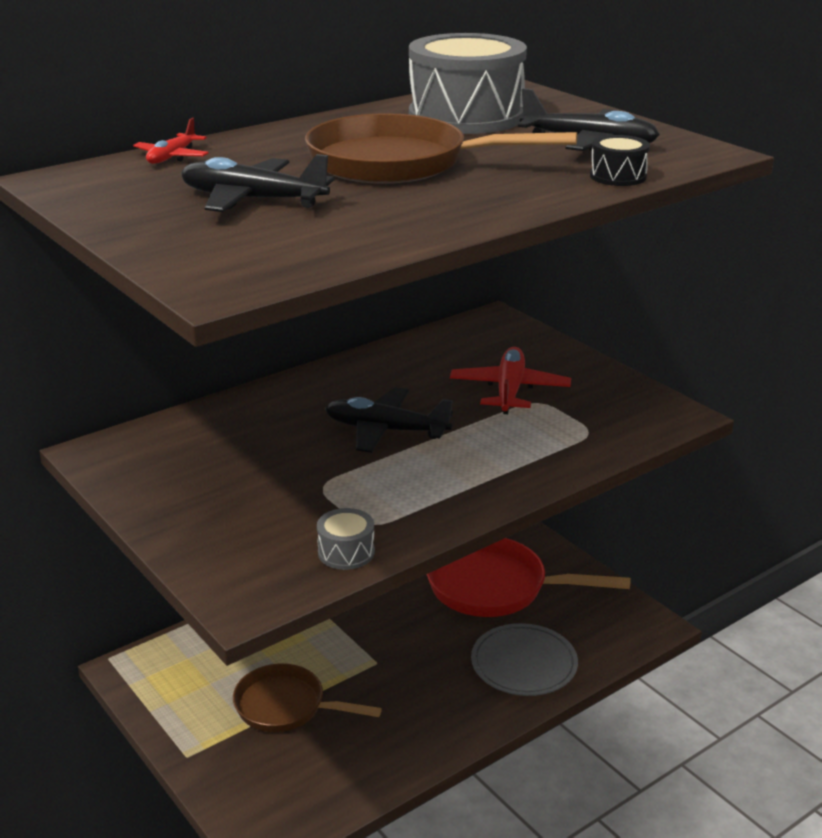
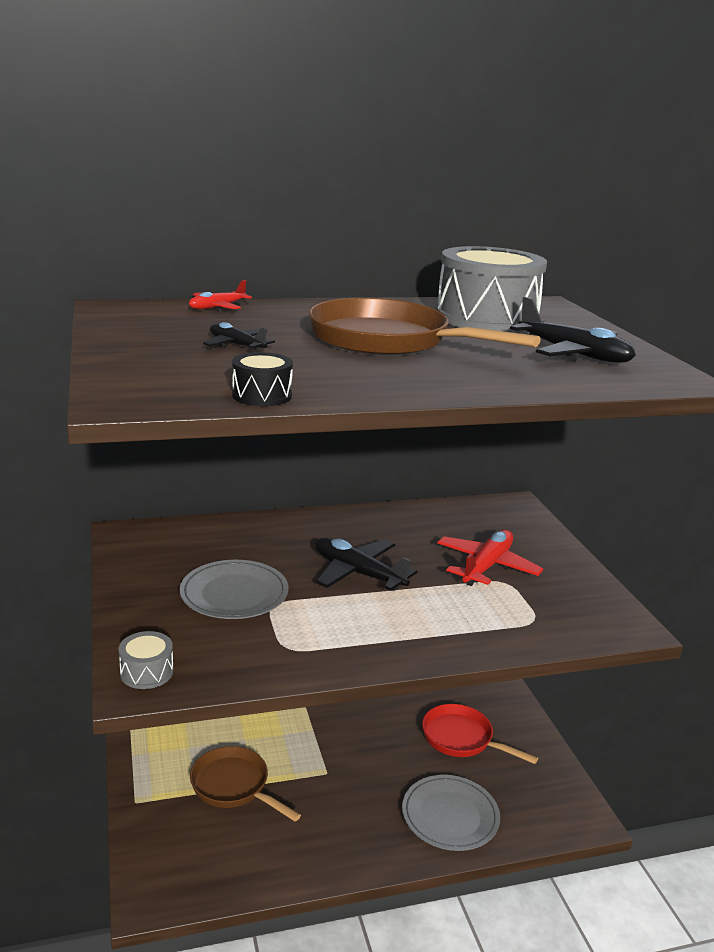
camera: 20 degrees right, 5 degrees down
(252, 200) = (236, 345): black plane -> black plane, size x0.58
(272, 485) = (234, 594): none -> grey plate
(346, 552) = (249, 666): grey drum -> grey drum (147, 672)
(495, 587) = (461, 738): red pan -> red pan, size x0.67
(618, 176) = (571, 383): black drum -> black drum (262, 395)

